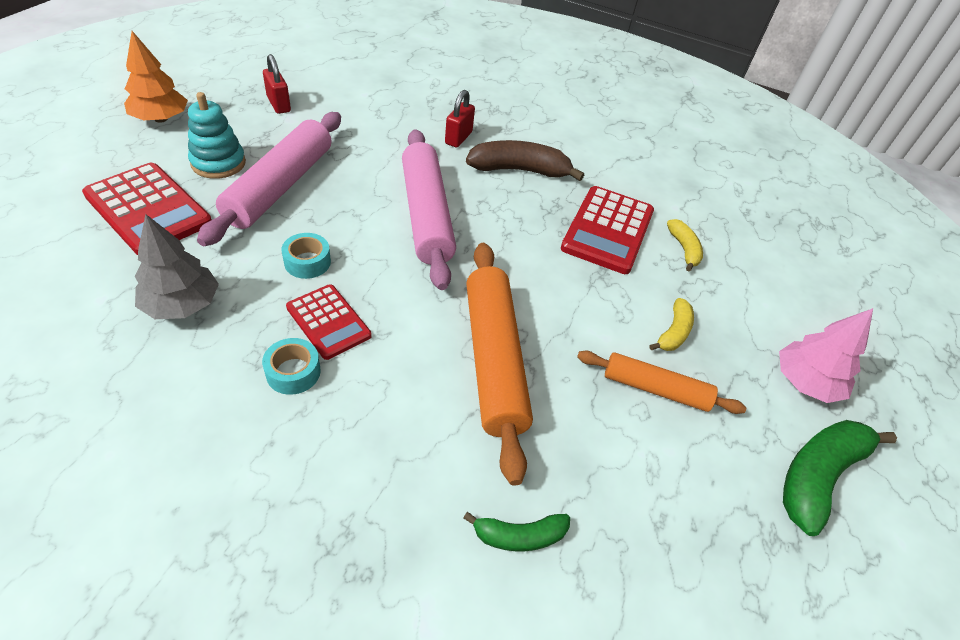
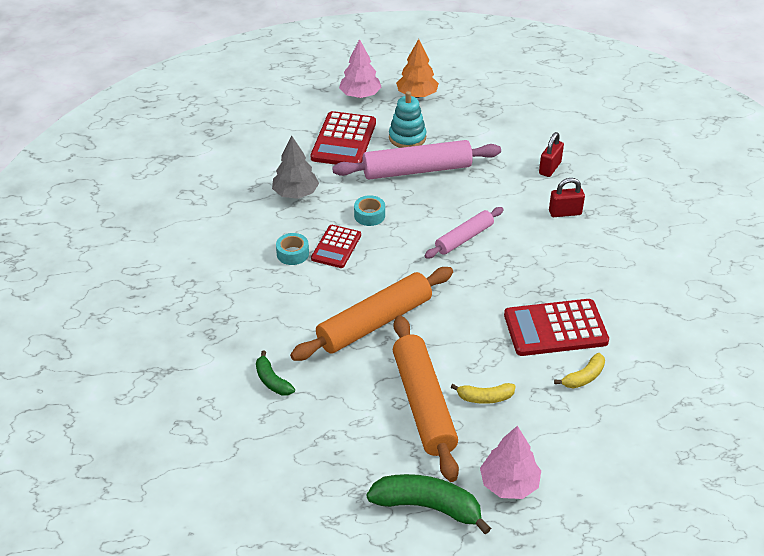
camera: 65 degrees right, 5 degrees down
(91, 153) = (360, 95): none -> pink tree
(279, 104) = (491, 123): red padlock -> red padlock (550, 168)
(426, 215) = (464, 238): pink rolling pin -> pink rolling pin, size x0.59
(519, 170) = (567, 258): brown banana -> none
(655, 389) = (423, 404): orange rolling pin -> orange rolling pin, size x1.70

